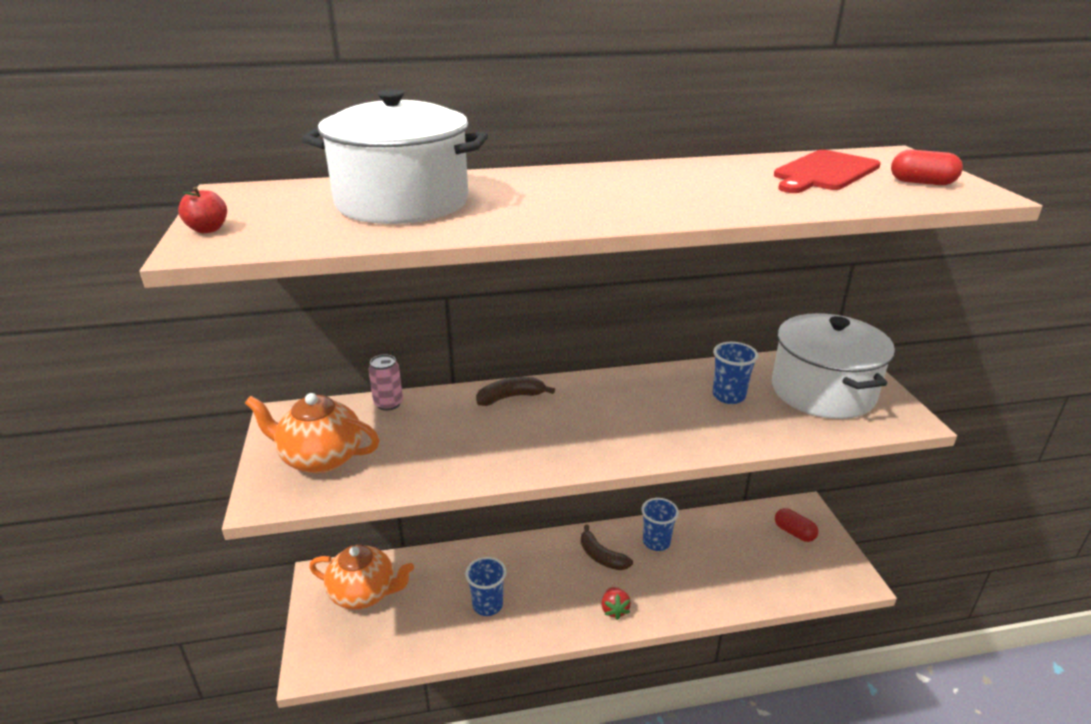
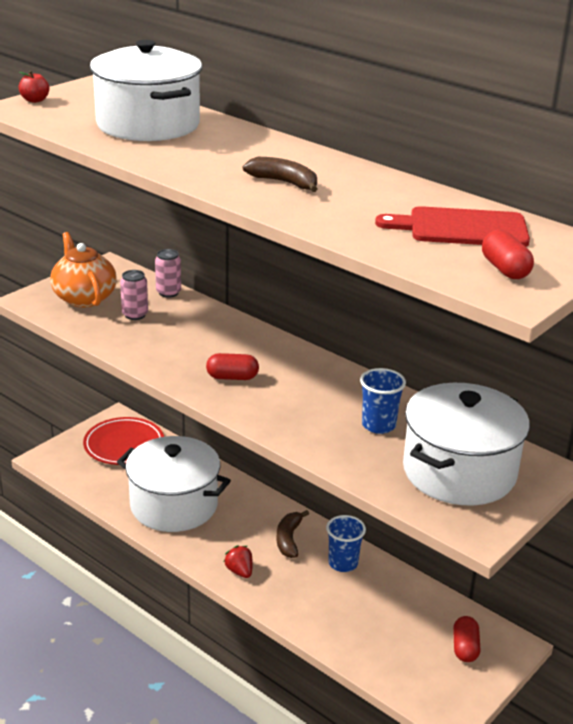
camera: 50 degrees right, 0 degrees up
(364, 593) = (124, 445): orange teapot -> red plate
(401, 440) = (135, 315): none -> pink can
(487, 605) = (174, 505): blue cup -> white pot
(510, 397) = (239, 332): brown banana -> brown banana (284, 182)
(582, 434) = (232, 377): none -> red capsule
(614, 610) = (239, 571): red strawberry -> red strawberry turned 105 degrees clockwise

